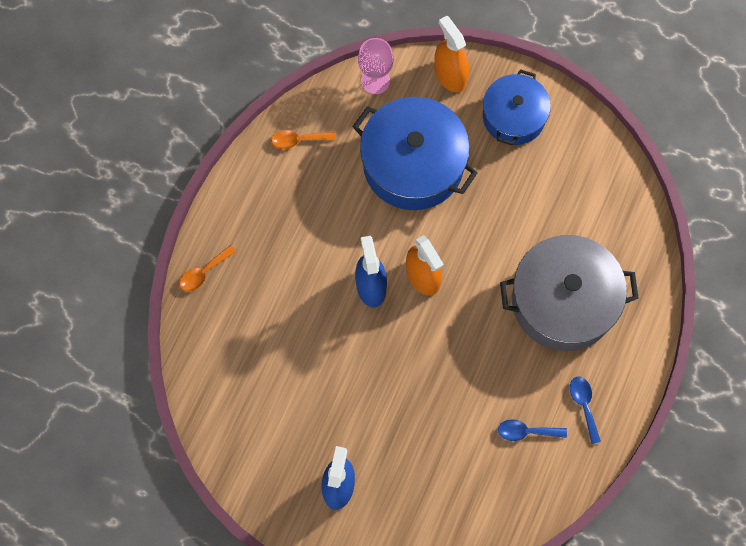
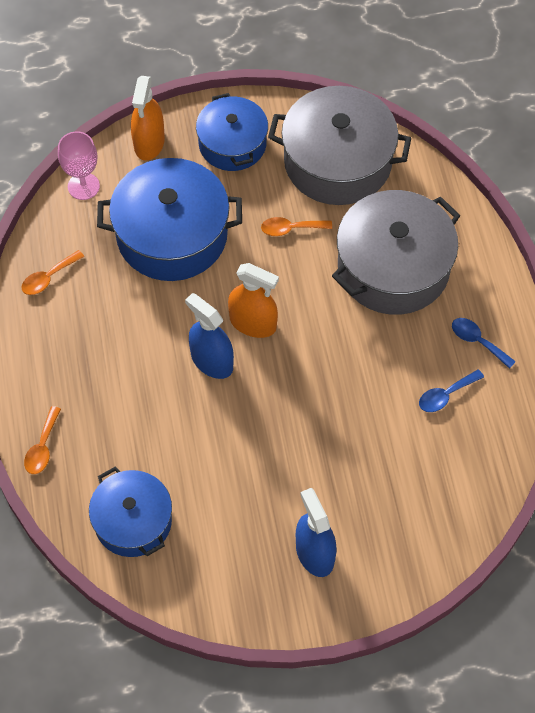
camera: 35 degrees left, 10 degrees down
(228, 372) = (133, 521): none -> blue pot
(450, 75) = (149, 143): orange spray bottle -> orange spray bottle turned 105 degrees counterclockwise
(507, 217) = (290, 229): none -> orange spoon
(585, 184) = (337, 161): none -> grey pot

